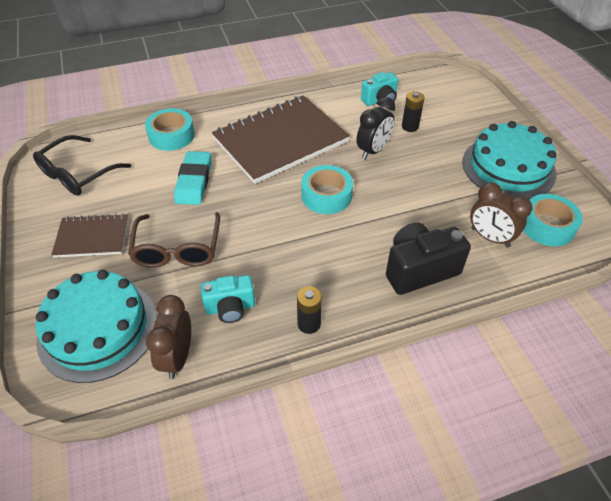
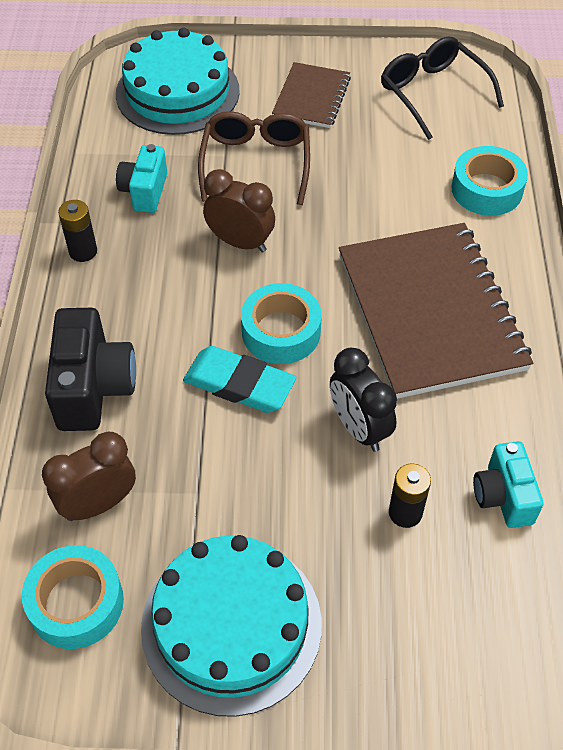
camera: 110 degrees right, 5 degrees up
(177, 249) = (256, 163): brown glasses -> brown glasses turned 75 degrees clockwise
(177, 357) = (108, 142): brown clock -> brown clock (240, 242)
(194, 181) = (373, 197): turquoise eraser -> turquoise eraser (239, 384)

